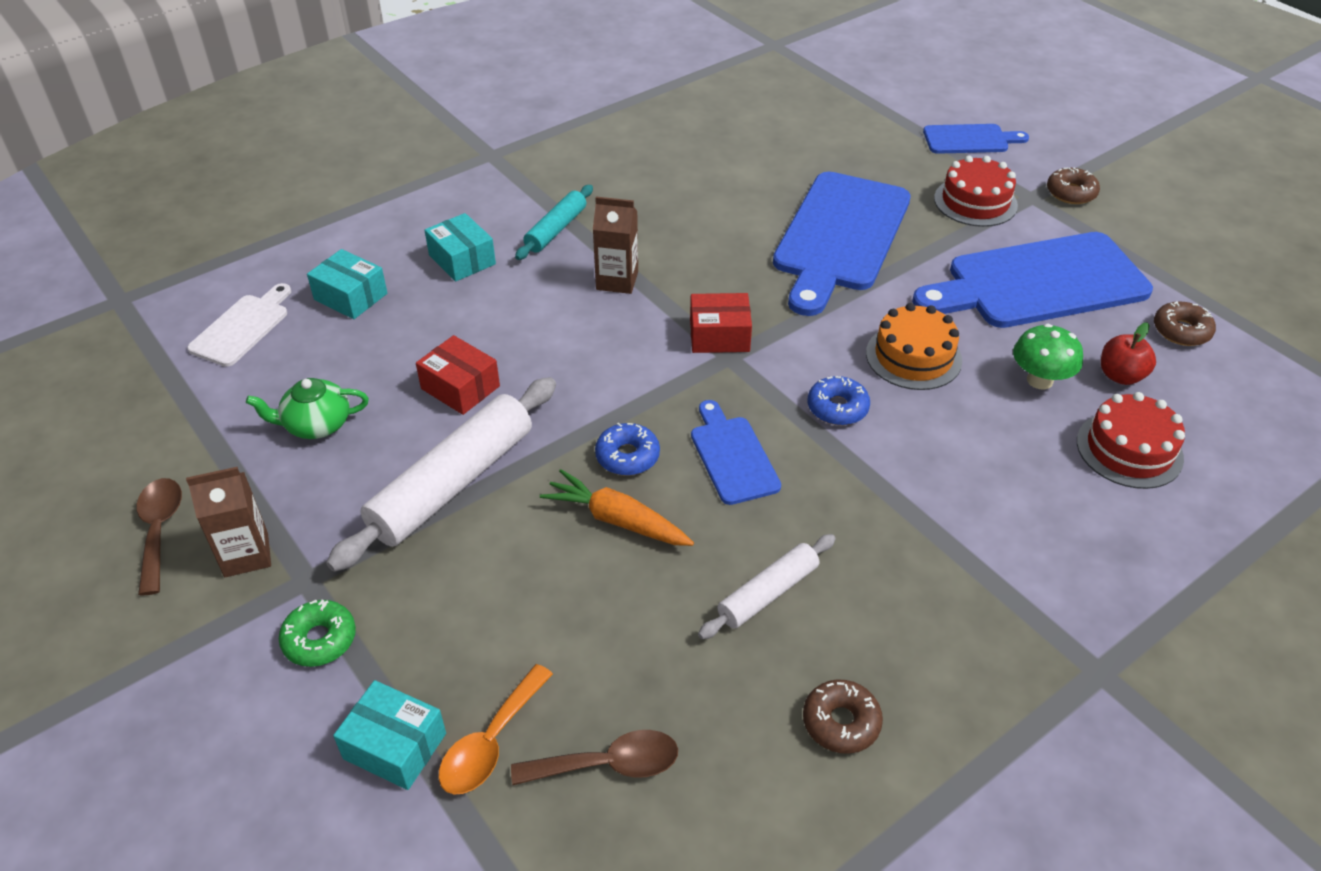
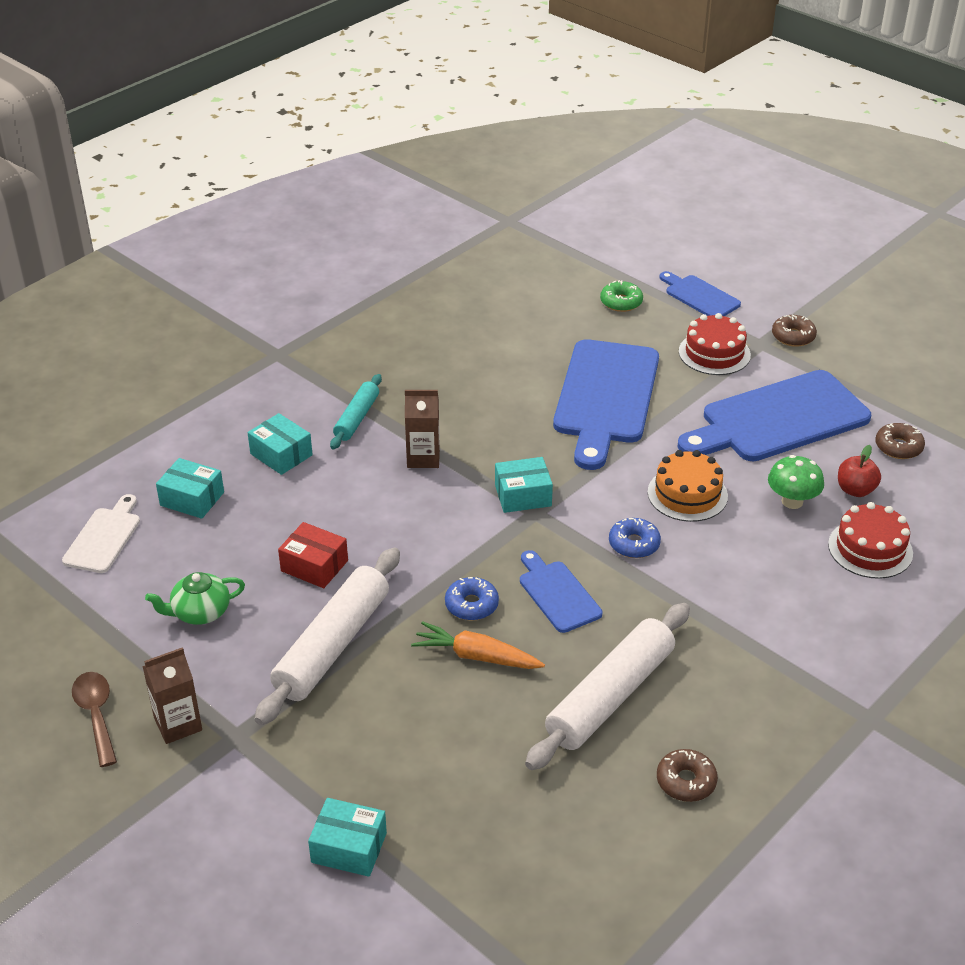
camera: 10 degrees left, 5 degrees down
(319, 640) = (262, 780): green donut -> green donut (621, 302)
(491, 743) = (423, 834): orange spoon -> none
(608, 764) = (518, 836): brown spoon -> none
(719, 335) = (523, 495): red box -> turquoise box
(768, 593) = (610, 696): white rolling pin -> white rolling pin, size x1.81
(970, 140) = (699, 296): blue cutting board -> blue cutting board turned 120 degrees counterclockwise

